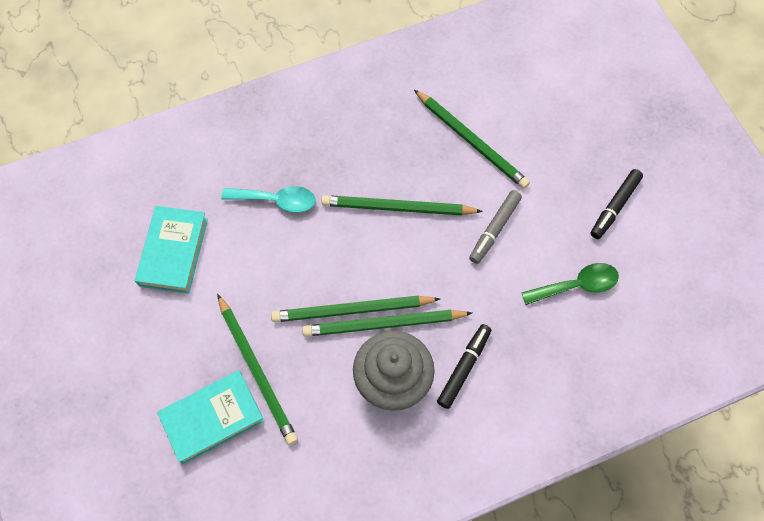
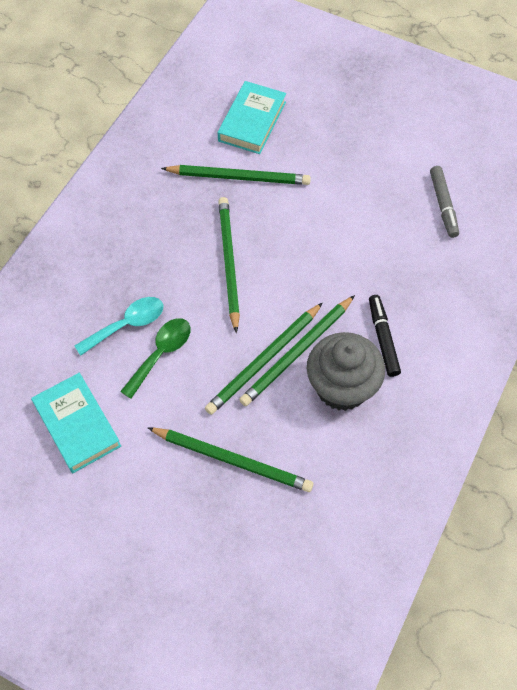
camera: 40 degrees left, 5 degrees down
(212, 418) = (231, 522): turquoise book -> turquoise book (252, 121)
(397, 208) = (228, 263): green pencil -> green pencil turned 120 degrees clockwise
(494, 229) = (314, 227): grey marker -> grey marker (443, 205)
(576, 285) = (406, 225): green spoon -> green spoon (161, 353)
(615, 207) = (383, 154): black marker -> none

